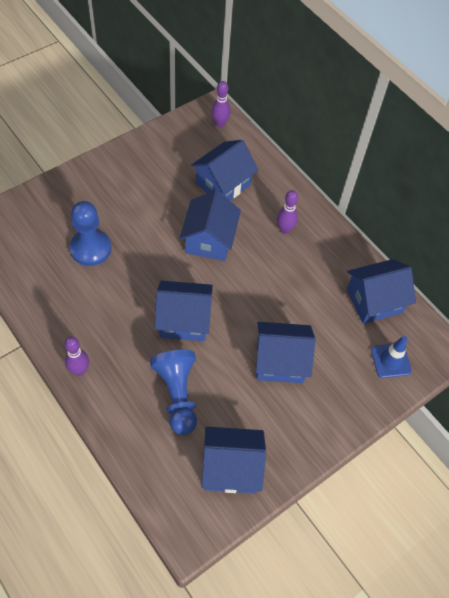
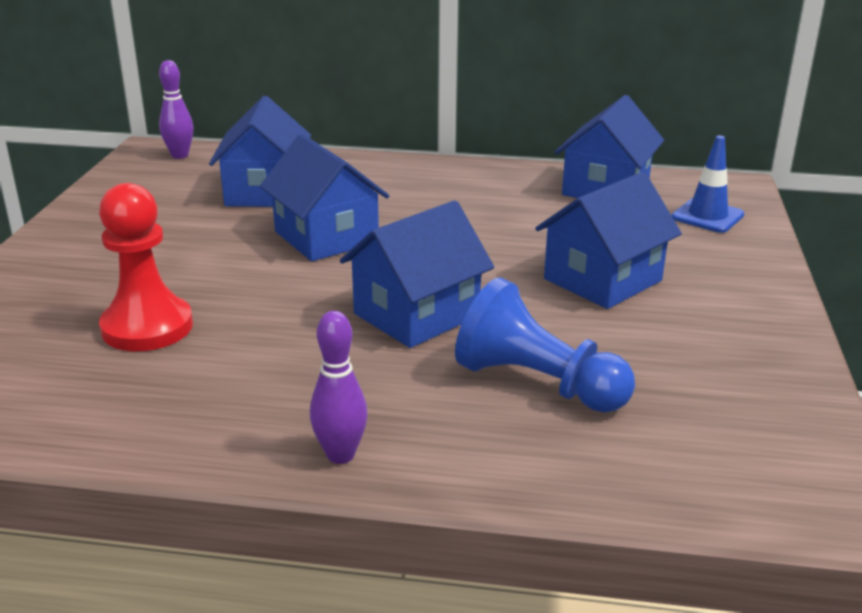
camera: 40 degrees left, 30 degrees down
(90, 248) = (147, 327): blue pawn -> red pawn
(231, 468) = (737, 401): blue house -> none
(284, 229) = (409, 189): purple bowling pin -> none

